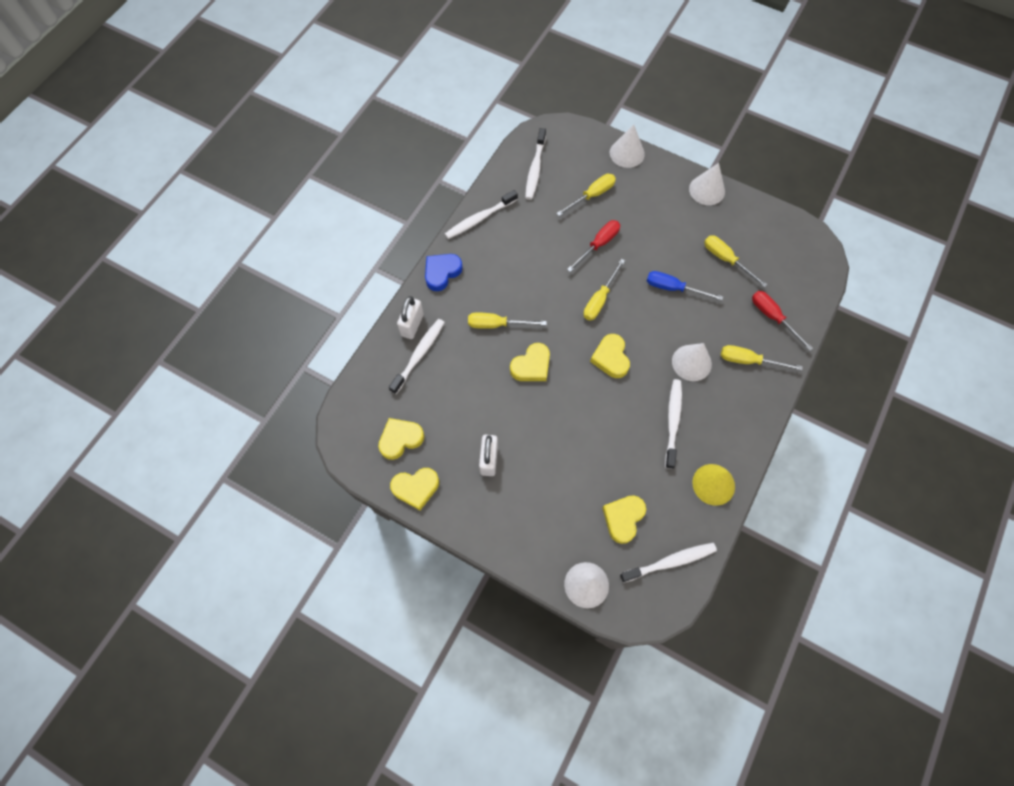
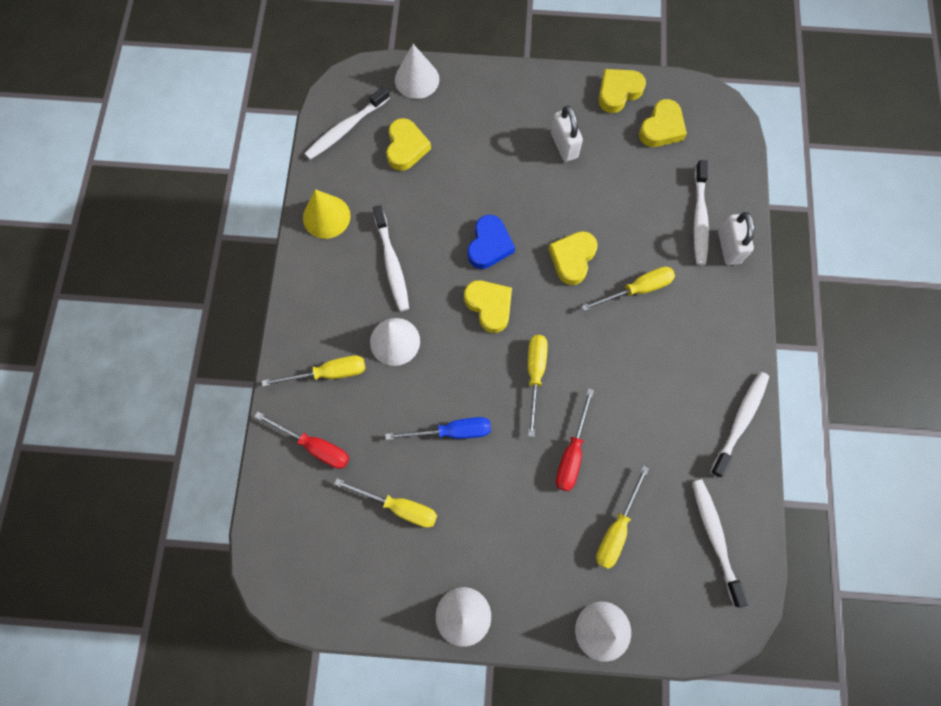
camera: 155 degrees right, 5 degrees up
(442, 273) = (738, 325): blue heart -> blue heart (489, 245)

